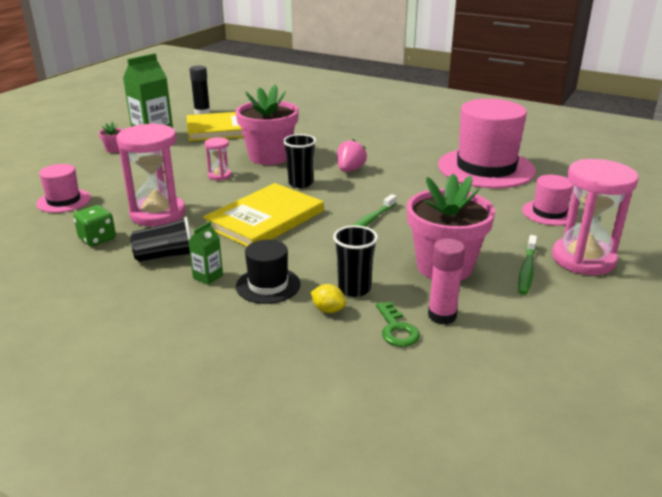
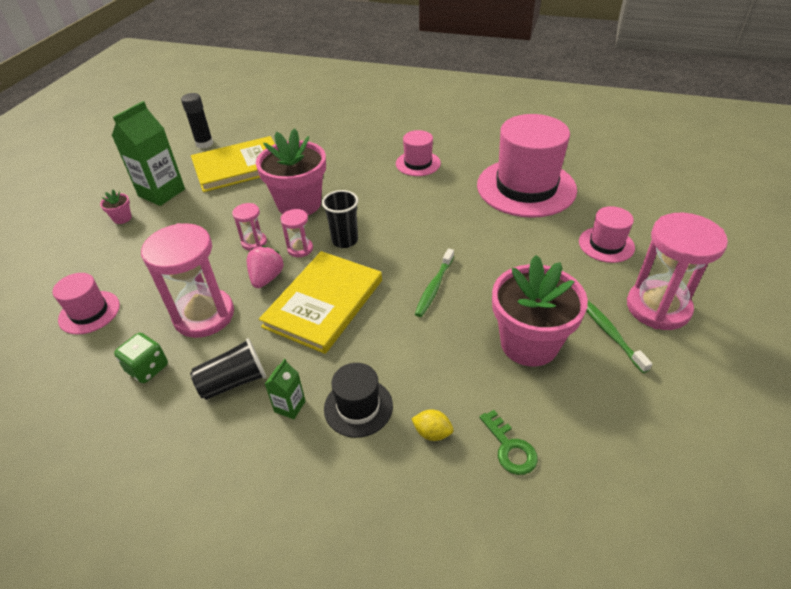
camera: 10 degrees left, 15 degrees up
(258, 184) = (300, 249): none -> pink hourglass
(350, 170) = (390, 211): pink strawberry -> pink strawberry (266, 278)
(354, 289) = (449, 395): black cup -> none
(389, 143) = (418, 163): none -> pink hat
(442, 316) = (548, 418): pink glue stick -> none
(527, 270) = (610, 333): green toothbrush -> green toothbrush turned 150 degrees clockwise

